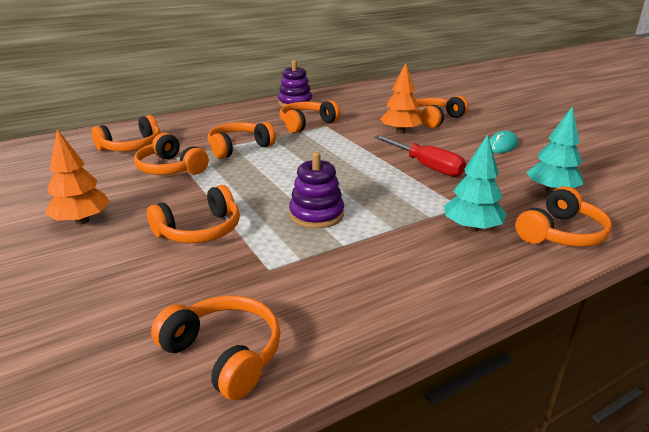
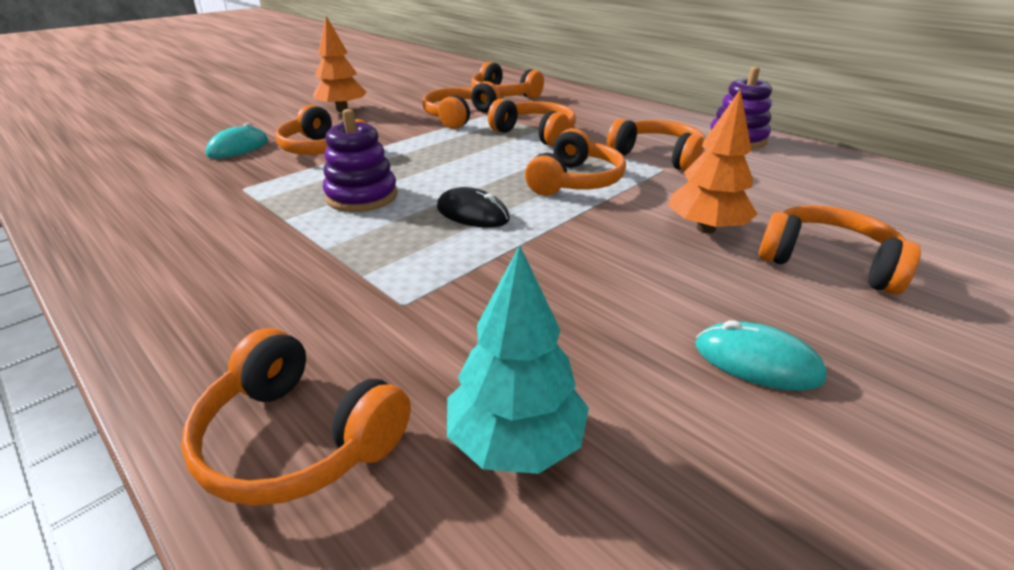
camera: 75 degrees right, 5 degrees up
(151, 280) = (238, 148): none -> turquoise mouse
(224, 354) = (111, 190): orange headphones -> orange headphones (574, 181)
(361, 181) = (472, 214): none -> black mouse
(426, 166) = (558, 264): red screwdriver -> none
(472, 228) = (325, 318): turquoise tree -> none

